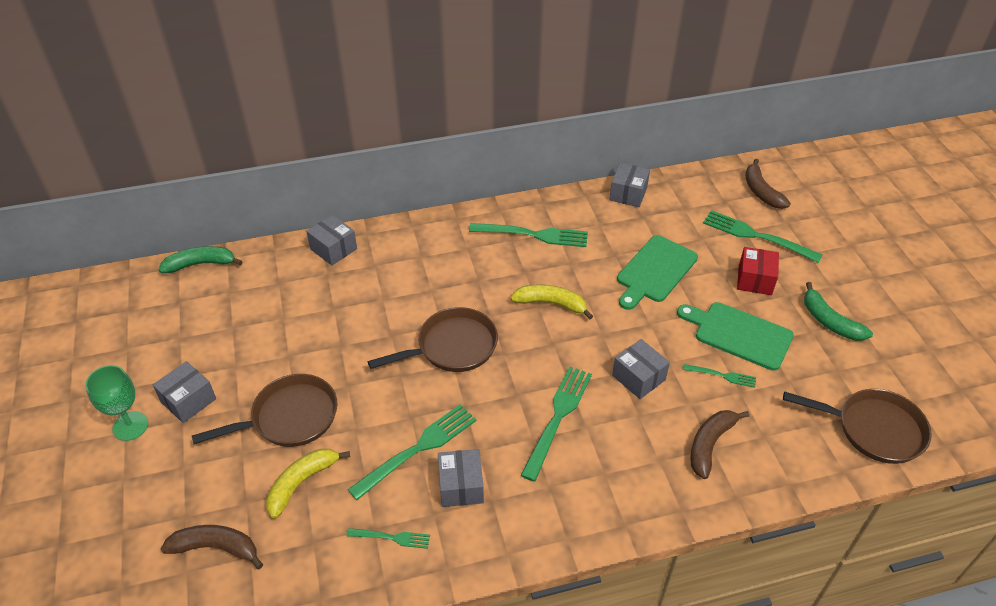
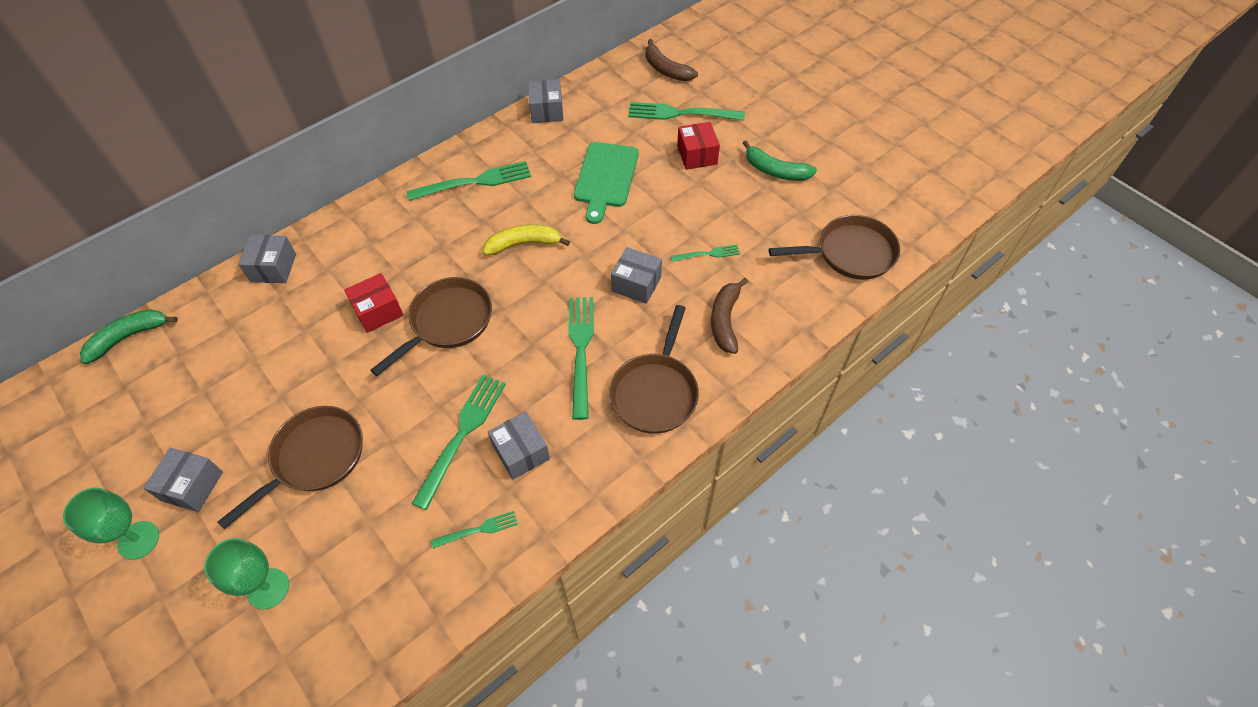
camera: 25 degrees left, 10 degrees up
(203, 509) = (268, 588): none -> green goblet
(216, 548) = (303, 620): brown banana -> none
(302, 483) = (360, 517): yellow banana -> none
(333, 249) = (273, 268): grey box -> grey box turned 75 degrees clockwise
(399, 316) = (378, 311): none -> red box
(610, 483) = (655, 392): none -> brown pan
(739, 334) = (705, 211): green cutting board -> none

